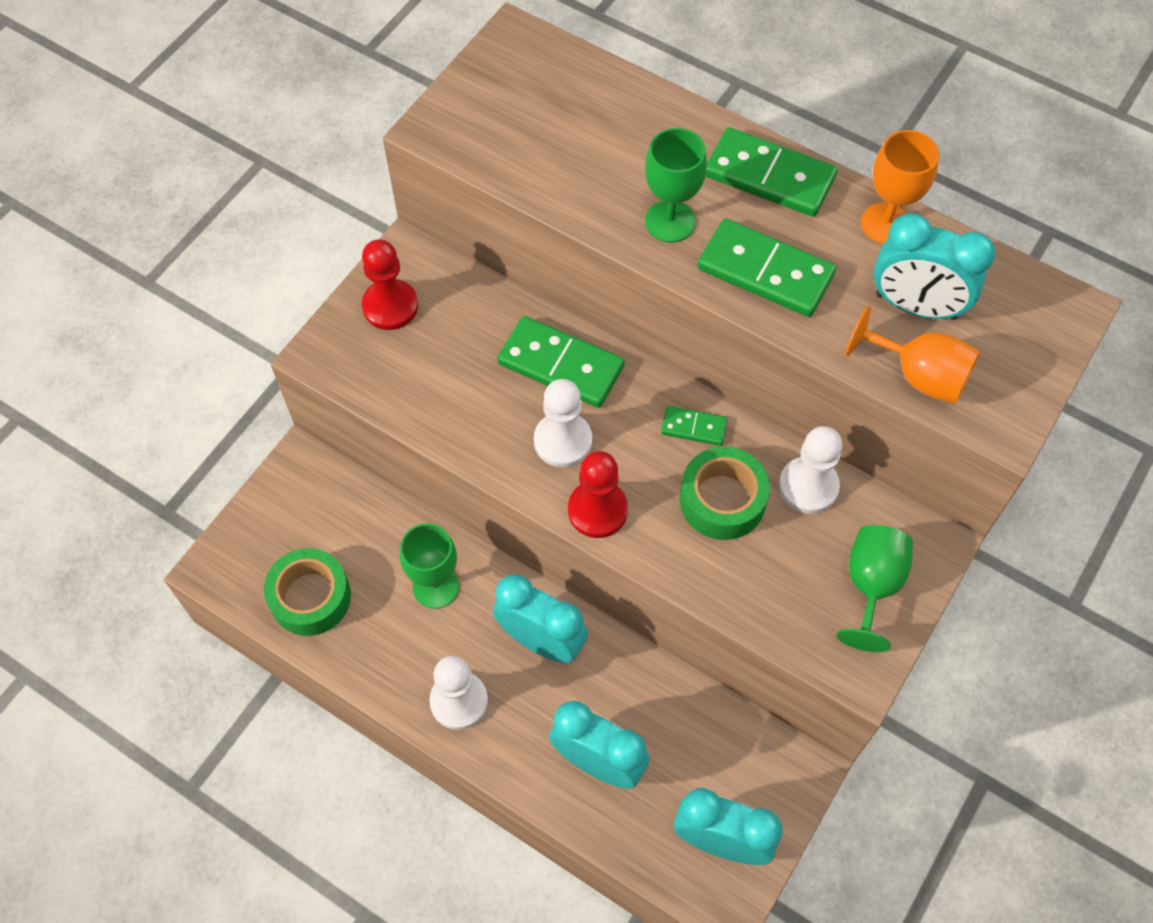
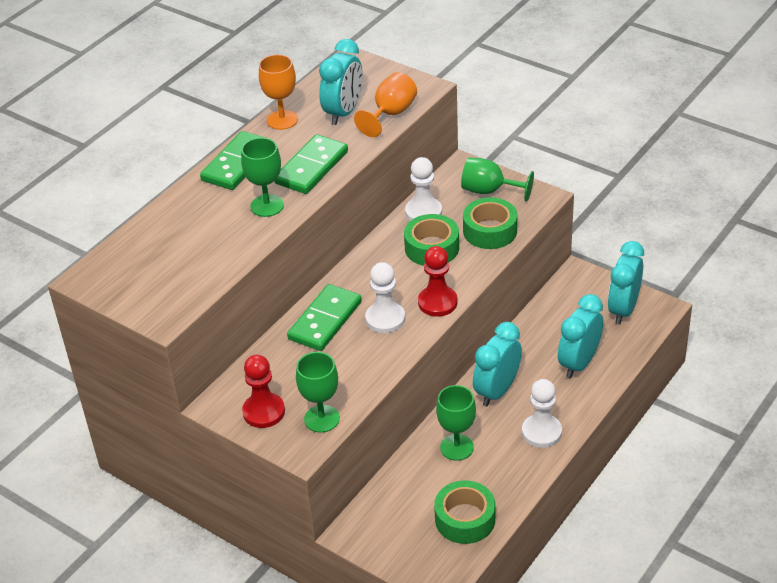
camera: 85 degrees left, 20 degrees down
(373, 373) = (321, 419): none -> green goblet
(694, 427) = (379, 259): green domino -> none
(768, 586) = (490, 231): none -> green tape

